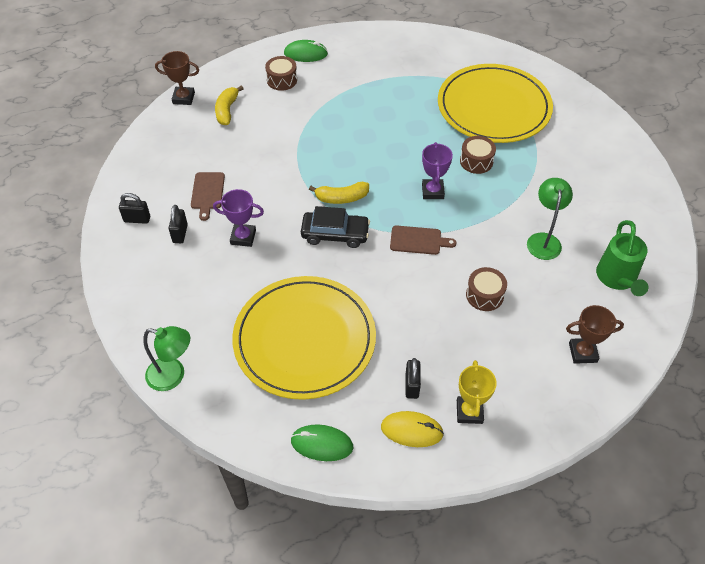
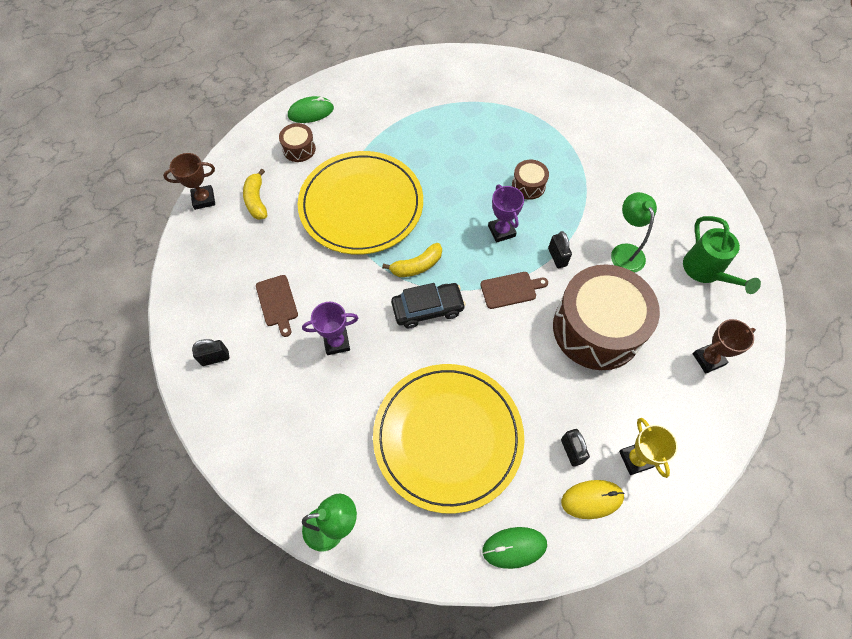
camera: 20 degrees left, 10 degrees up
(180, 234) = (269, 360): black padlock -> black padlock (557, 257)
(484, 295) = (597, 329): brown drum -> brown drum, size x2.33
(493, 107) = (520, 121): yellow plate -> yellow plate (361, 205)

